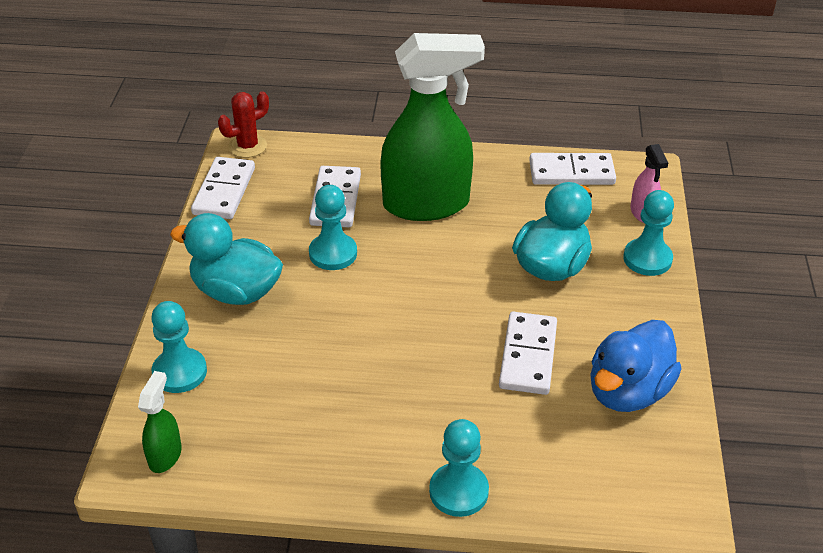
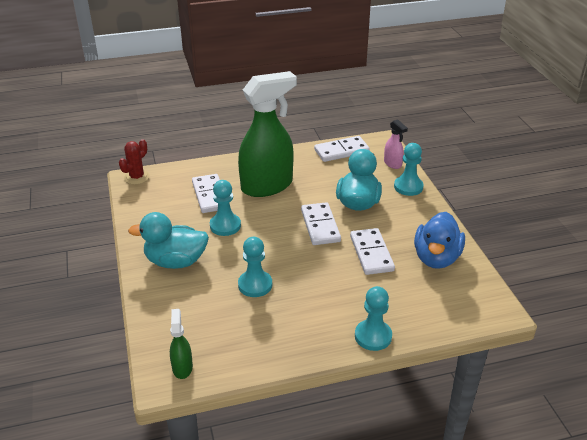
camera: 20 degrees left, 5 degrees down
(179, 372) = (165, 317): turquoise pawn -> turquoise pawn (255, 285)
(224, 191) = (136, 206): white domino -> white domino (320, 226)

